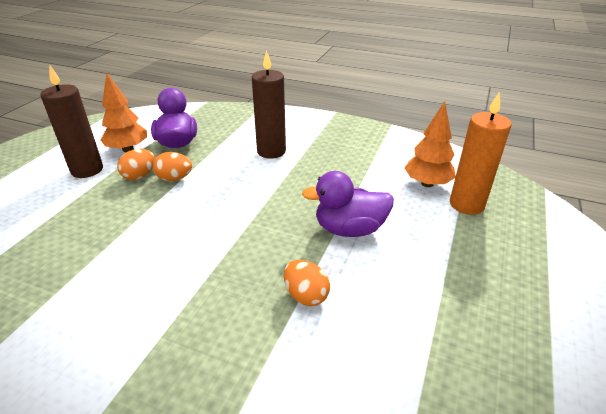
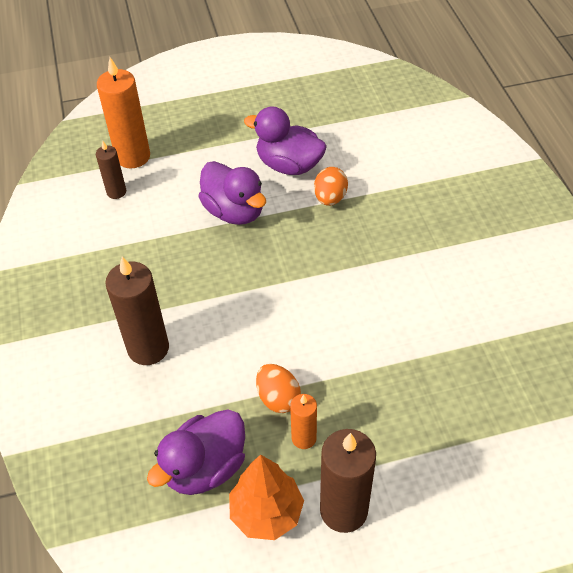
camera: 125 degrees left, 15 degrees up
(139, 176) = (304, 438): orange egg -> orange candle
(379, 291) = (289, 165): none -> purple duck
(427, 183) = (116, 192): orange tree -> brown candle

